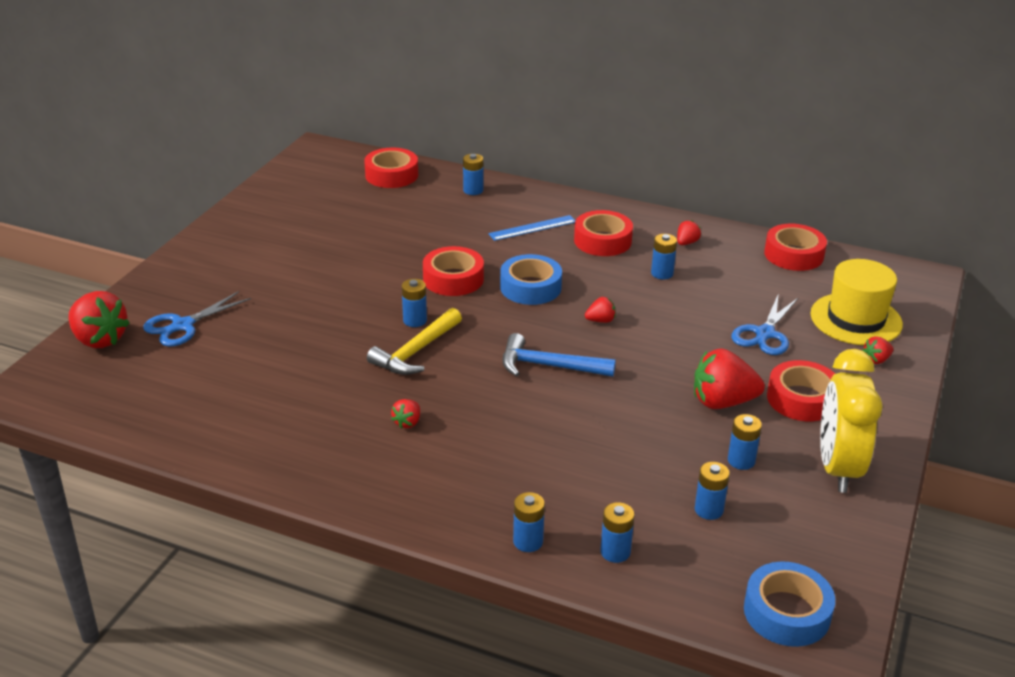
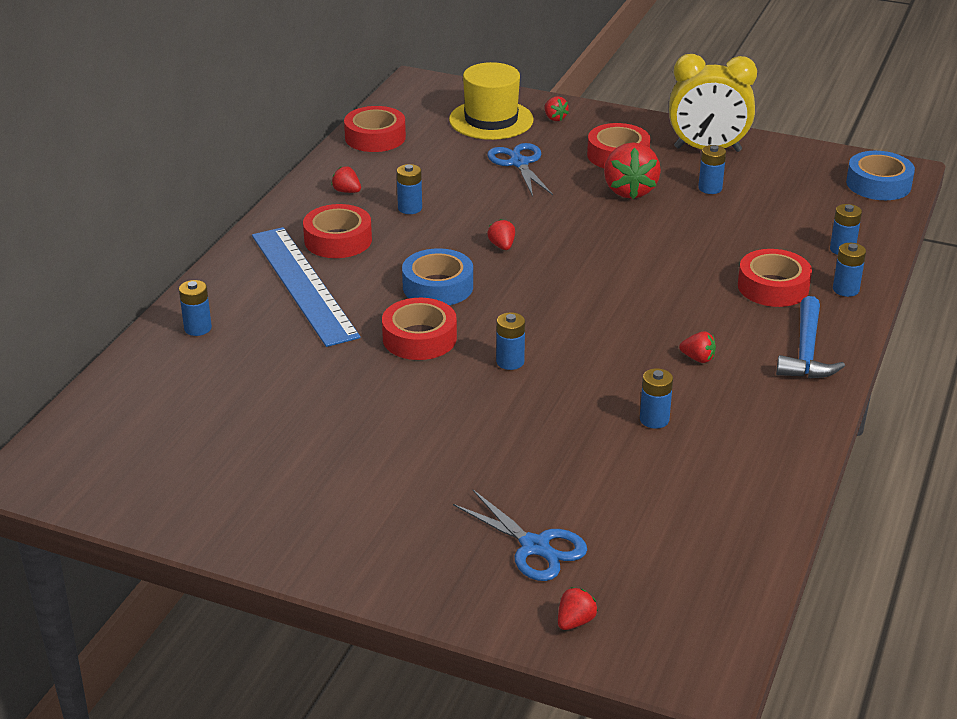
camera: 90 degrees left, 0 degrees up
(99, 339) = (575, 621): red strawberry -> red strawberry, size x0.48
(391, 175) = (136, 397): red tape -> red tape (773, 287)
(415, 352) = (572, 359): yellow hammer -> none
(532, 228) = (303, 285): blue ruler -> blue ruler, size x1.97
(548, 366) = (587, 277): blue hammer -> blue hammer (806, 352)
(708, 510) = (777, 206): blue battery -> blue battery (654, 419)
(765, 334) = (519, 163): blue scissors -> blue scissors turned 135 degrees counterclockwise

